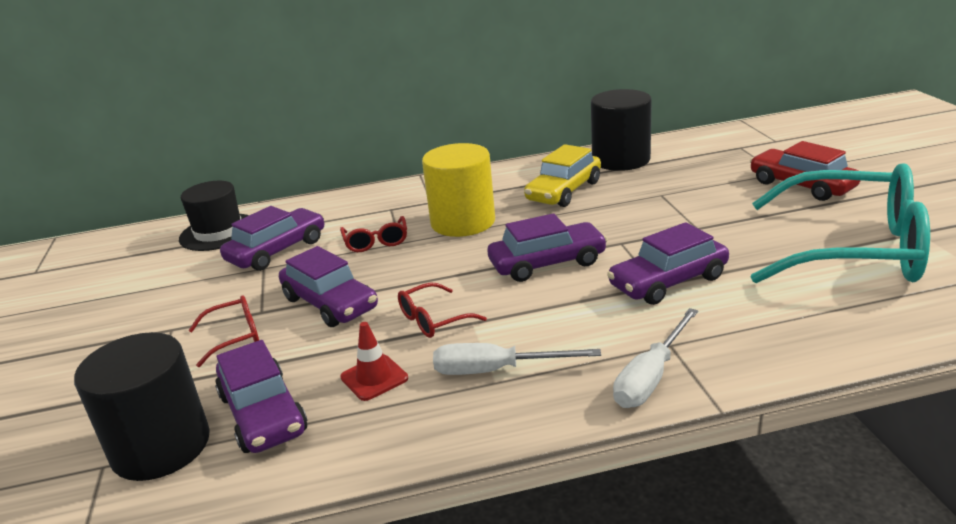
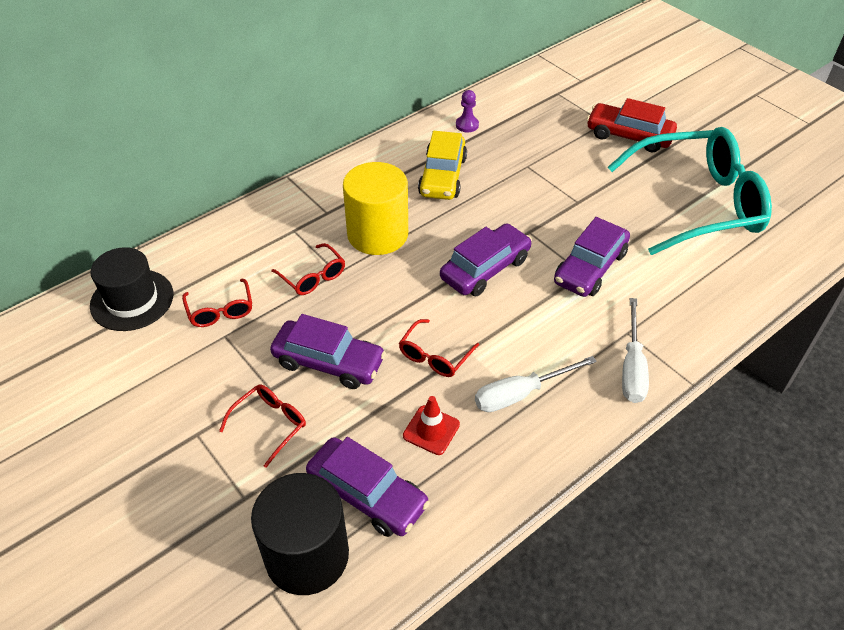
camera: 30 degrees left, 20 degrees up
(277, 250) = (220, 310): purple car -> red glasses
(621, 160) = (467, 125): black cylinder -> purple pawn

